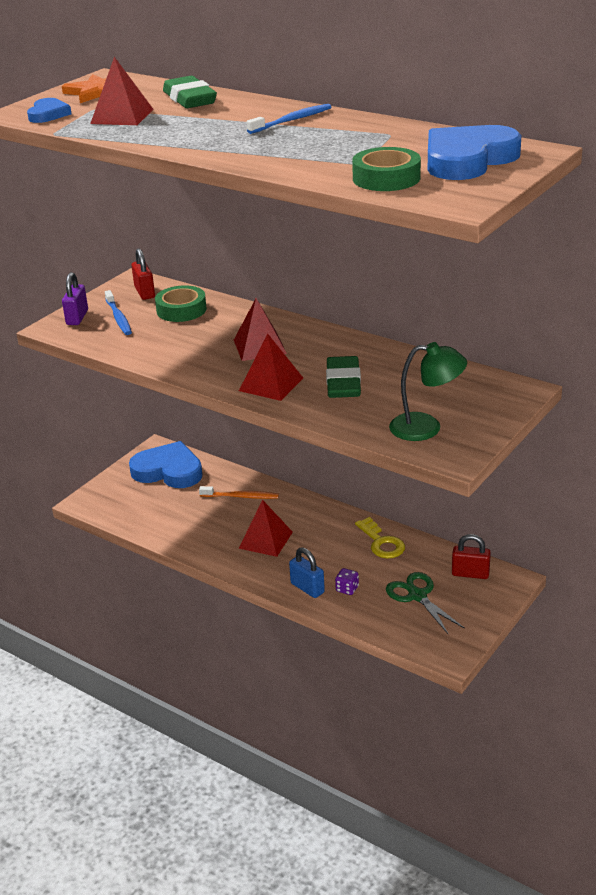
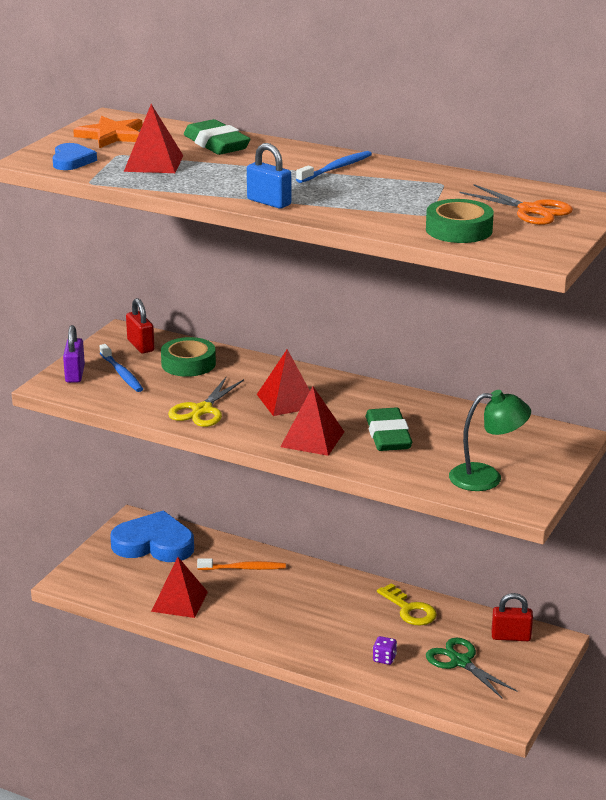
camera: 10 degrees left, 5 degrees down
(178, 354) = (202, 410): none -> yellow scissors
(265, 540) = (283, 612): red pyramid -> red pyramid (179, 601)
(307, 588) = (341, 660): blue padlock -> blue padlock (269, 202)
(468, 160) = (531, 210): blue heart -> orange scissors

